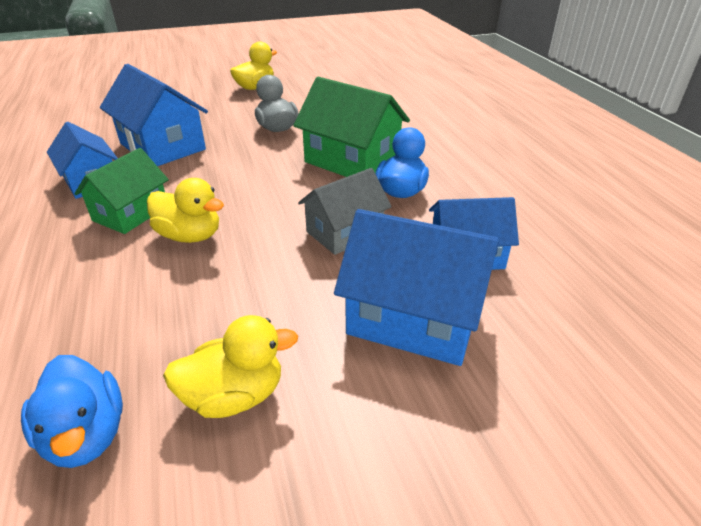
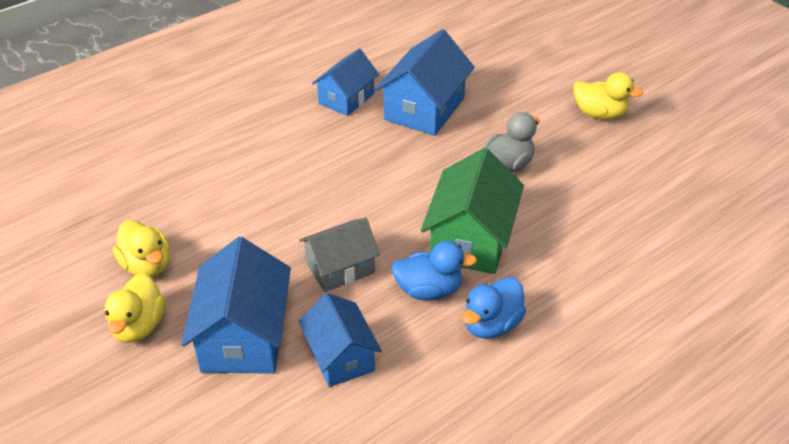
camera: 70 degrees right, 5 degrees up
(86, 435) = (108, 218): blue duck -> blue duck (491, 325)
(131, 213) = (312, 139): green house -> none
(190, 236) = (297, 182): yellow duck -> yellow duck (139, 326)
(344, 232) = (340, 268): grey house -> grey house turned 60 degrees counterclockwise

